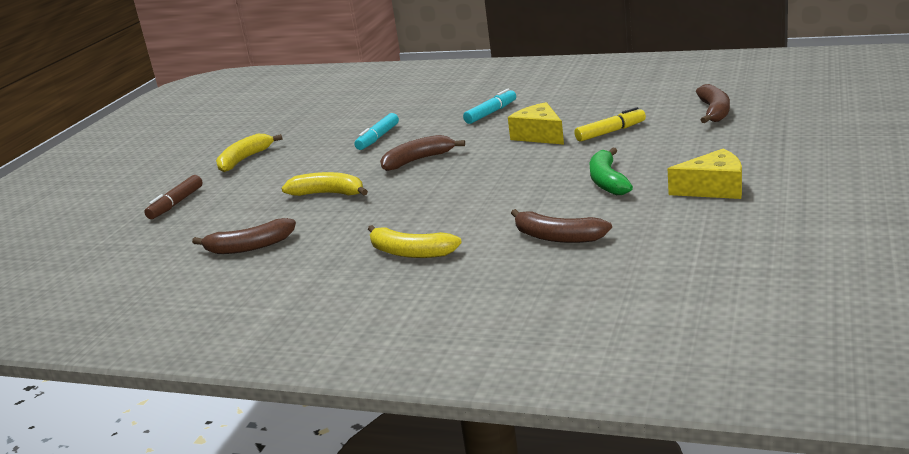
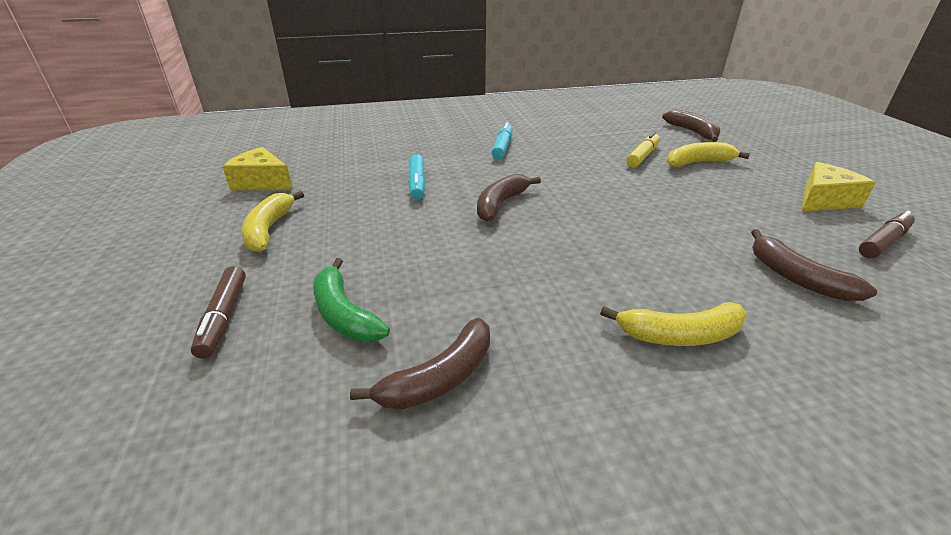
camera: 35 degrees left, 10 degrees up
(328, 194) = (450, 263): yellow banana -> yellow banana (698, 162)
(539, 135) = (584, 165): yellow cheese -> yellow cheese (262, 182)
(557, 237) = (796, 278): brown banana -> brown banana turned 60 degrees clockwise
(607, 181) = (726, 204): green banana -> green banana (344, 314)
(691, 226) = (883, 242): none -> brown marker

